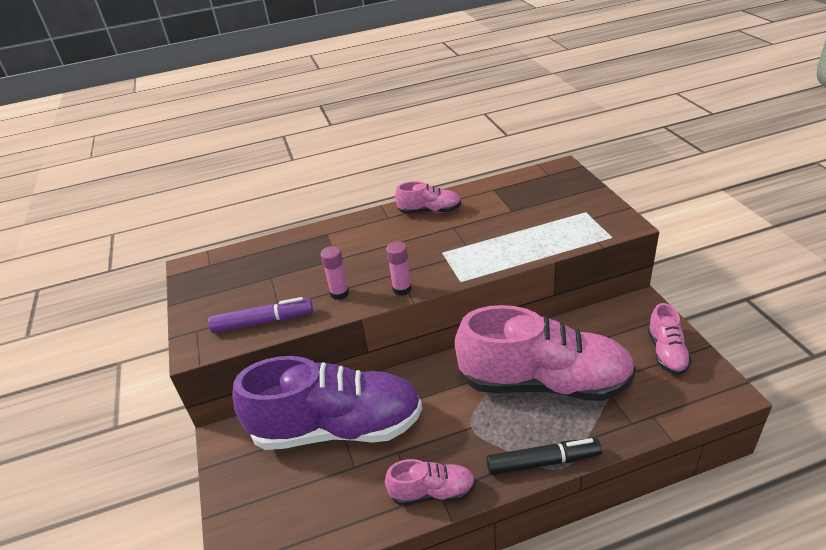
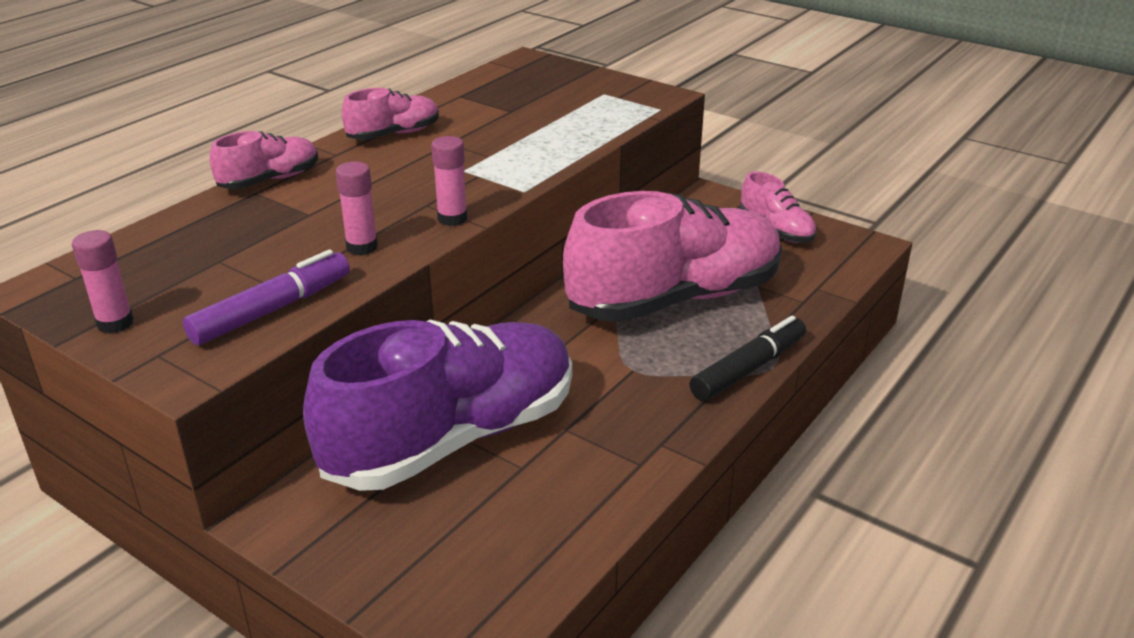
camera: 40 degrees left, 5 degrees down
(198, 302) = (115, 323): none -> pink glue stick
(432, 492) = (652, 447): pink shoe -> pink shoe (270, 180)

